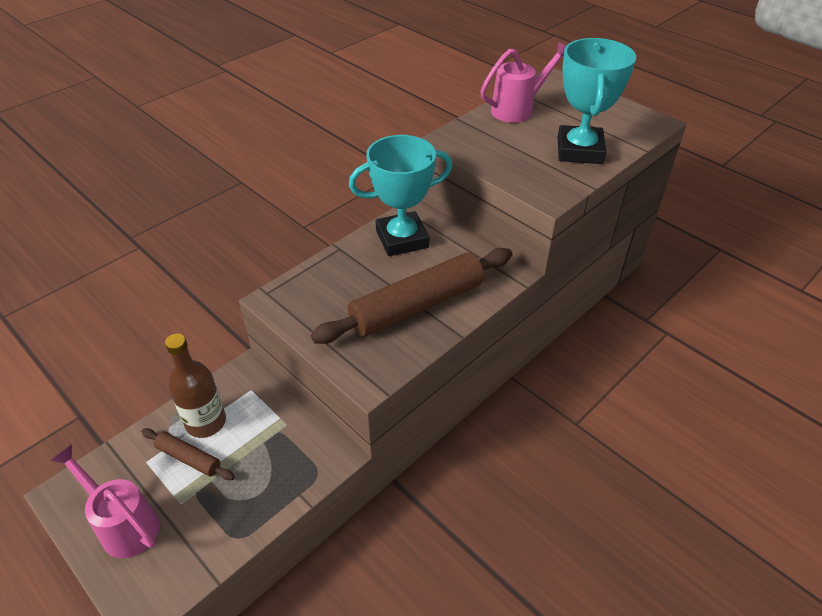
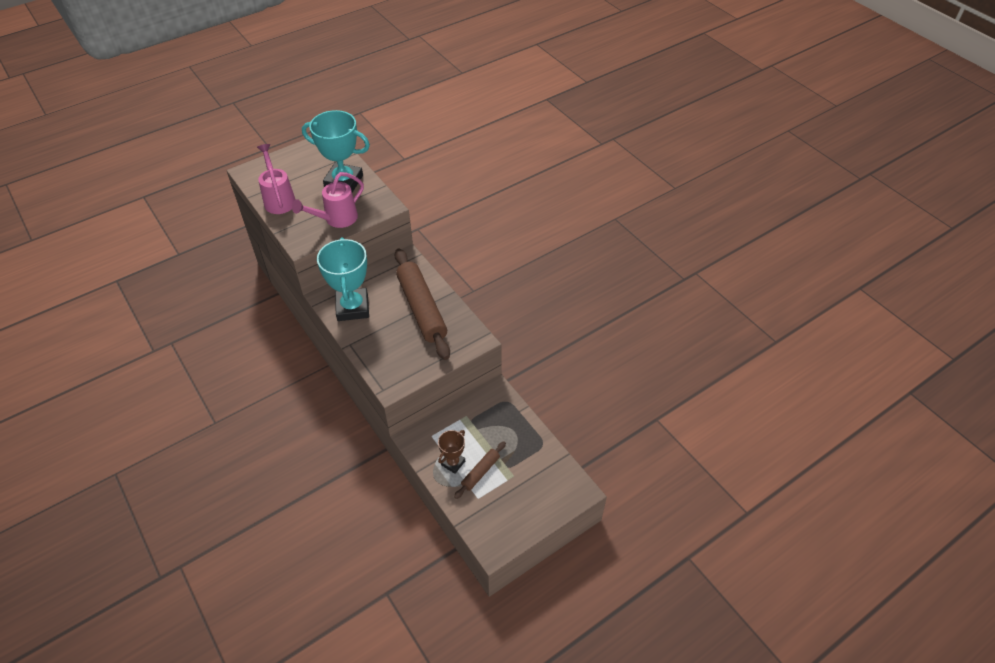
camera: 80 degrees left, 5 degrees up
(124, 524) = (523, 507): pink watering can -> pink watering can (336, 219)
(206, 422) = (453, 463): brown bottle -> brown trophy

